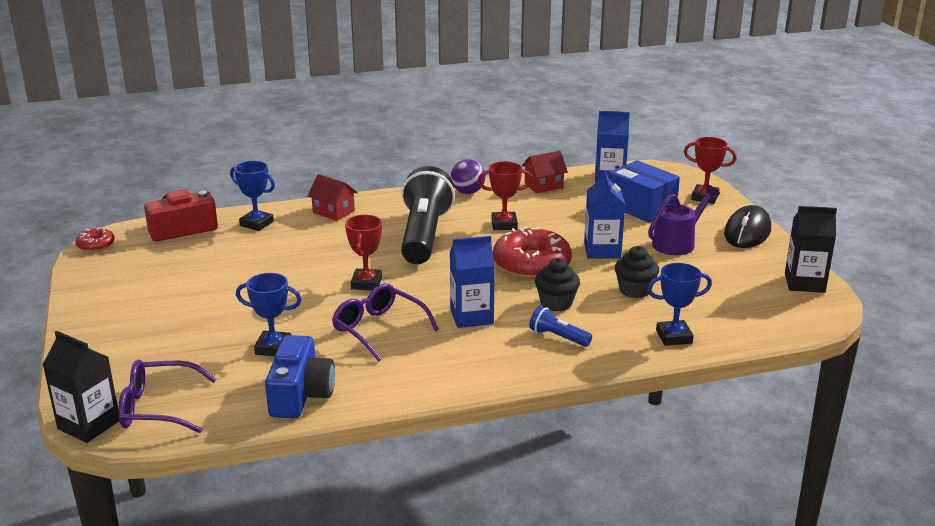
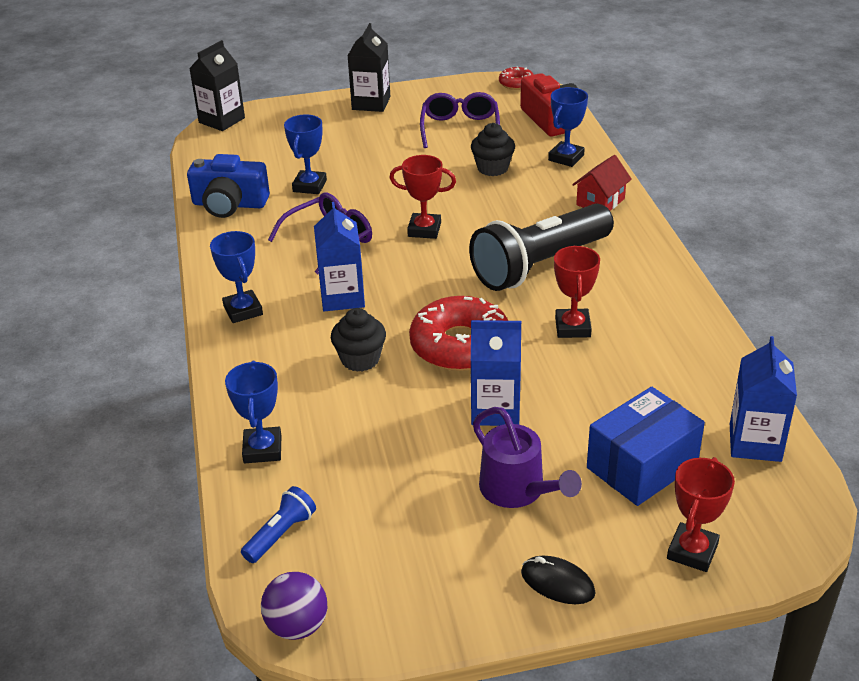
camera: 95 degrees right, 10 degrees up
(157, 408) = (234, 144): purple glasses -> purple glasses (460, 128)
(424, 235) = (540, 265): black flashlight -> black flashlight turned 135 degrees clockwise
(468, 192) = (672, 299): purple ball -> purple ball (297, 626)
(495, 365) = (243, 310): none -> blue trophy
(543, 186) = (707, 369): red house -> none
(558, 337) = (285, 356): blue flashlight -> blue flashlight (281, 534)
(635, 290) = (382, 429): black cupcake -> black cupcake (492, 168)
(747, 232) = (557, 583): black mouse -> black mouse, size x0.61
(804, 283) = (379, 618): black carton -> black carton (371, 103)

